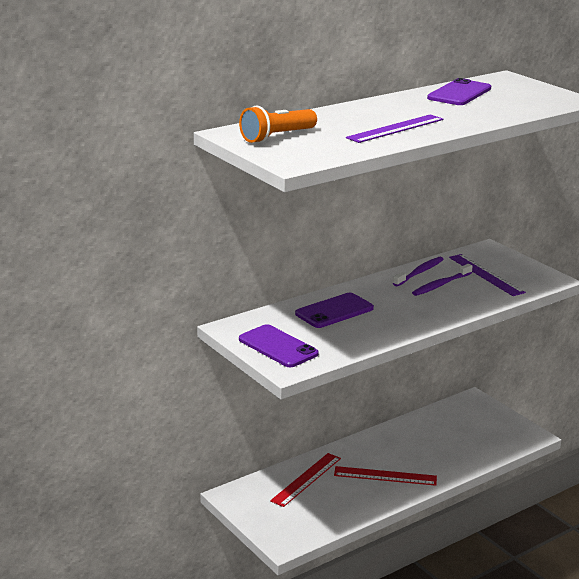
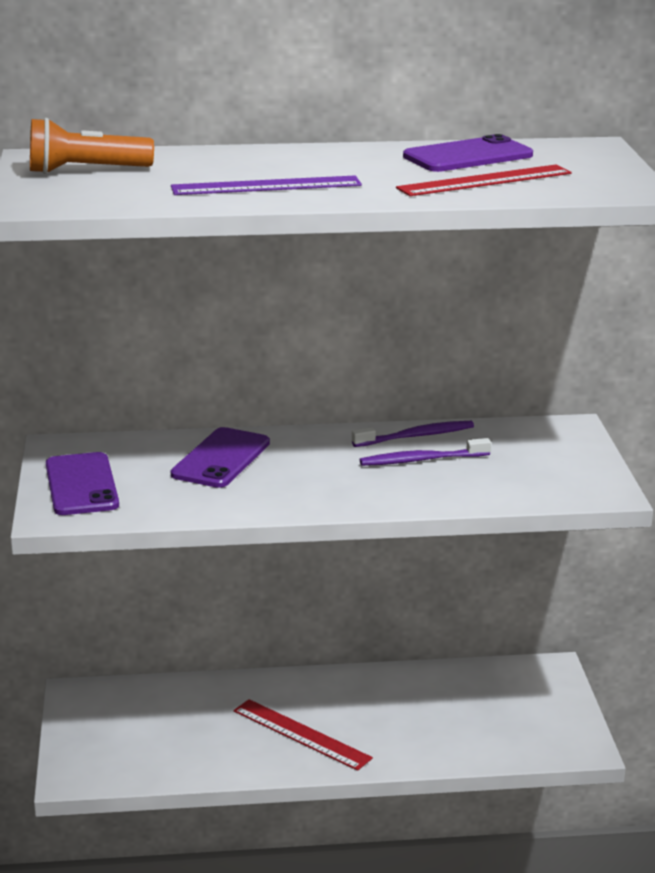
camera: 30 degrees right, 0 degrees up
(306, 479) = (193, 704): red ruler -> red ruler (485, 181)
(334, 311) = (221, 459): purple phone -> purple phone turned 60 degrees counterclockwise
(486, 274) = (511, 462): purple ruler -> none

